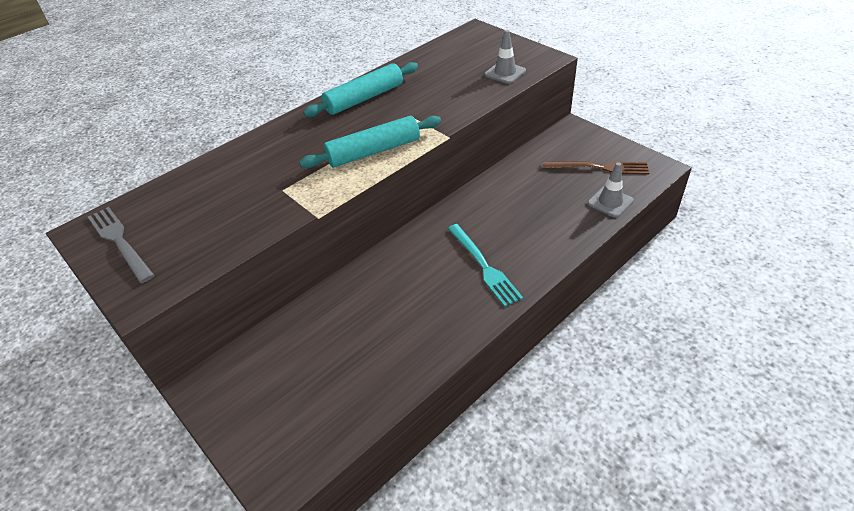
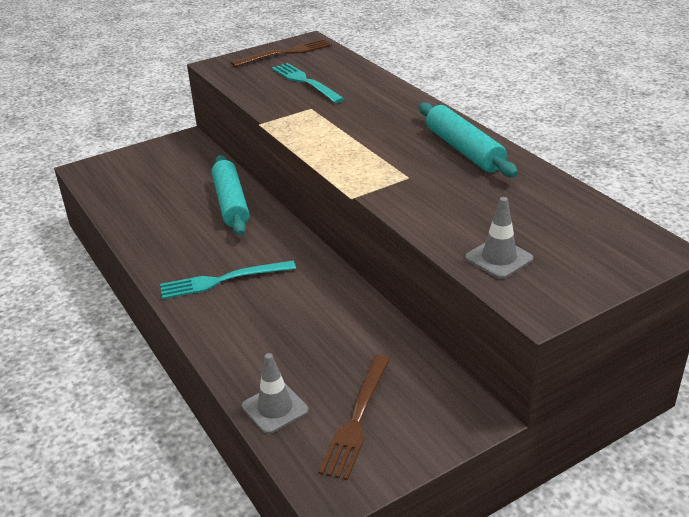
camera: 100 degrees right, 10 degrees down
(120, 241) = (285, 53): grey fork -> brown fork
(214, 207) = (305, 82): none -> turquoise fork
(373, 151) = (348, 152): turquoise rolling pin -> turquoise rolling pin (231, 203)

